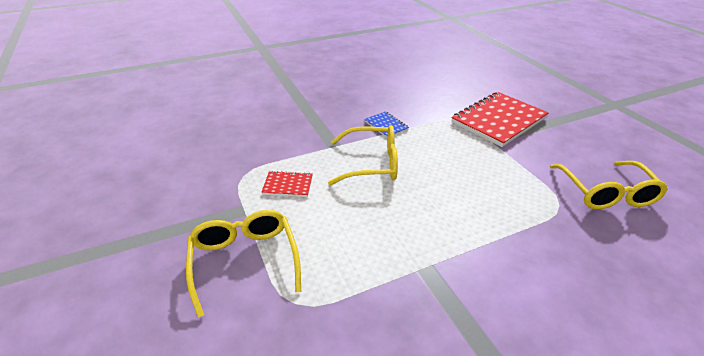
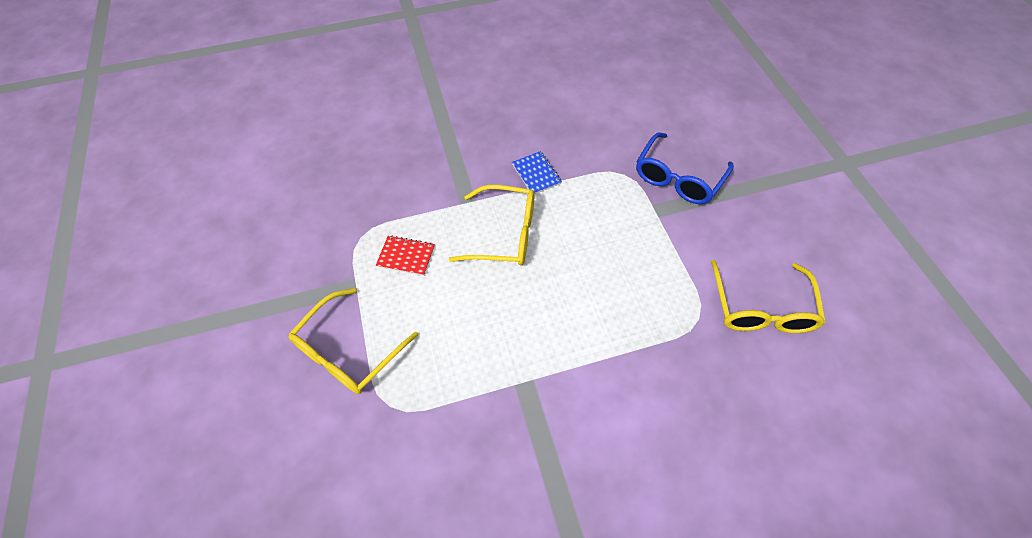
camera: 10 degrees right, 20 degrees up
(244, 261) = (349, 351): yellow glasses -> yellow glasses turned 135 degrees counterclockwise
(498, 120) = (678, 178): red notebook -> blue glasses

